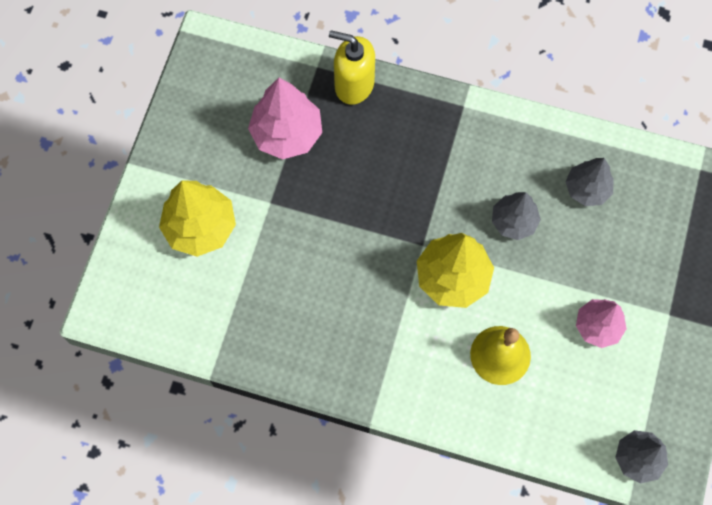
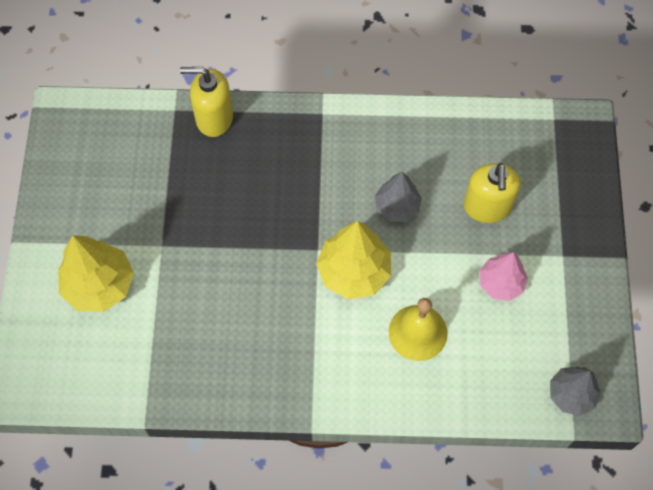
camera: 15 degrees left, 5 degrees down
(287, 133) = (161, 178): pink tree -> none
(587, 189) = (456, 161): grey tree -> none
(605, 244) = (487, 207): none -> yellow soap dispenser

